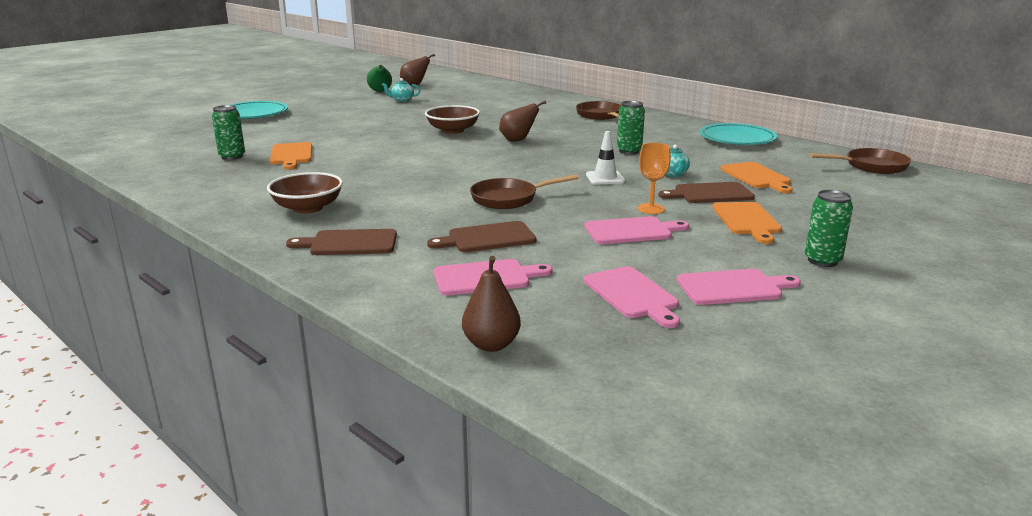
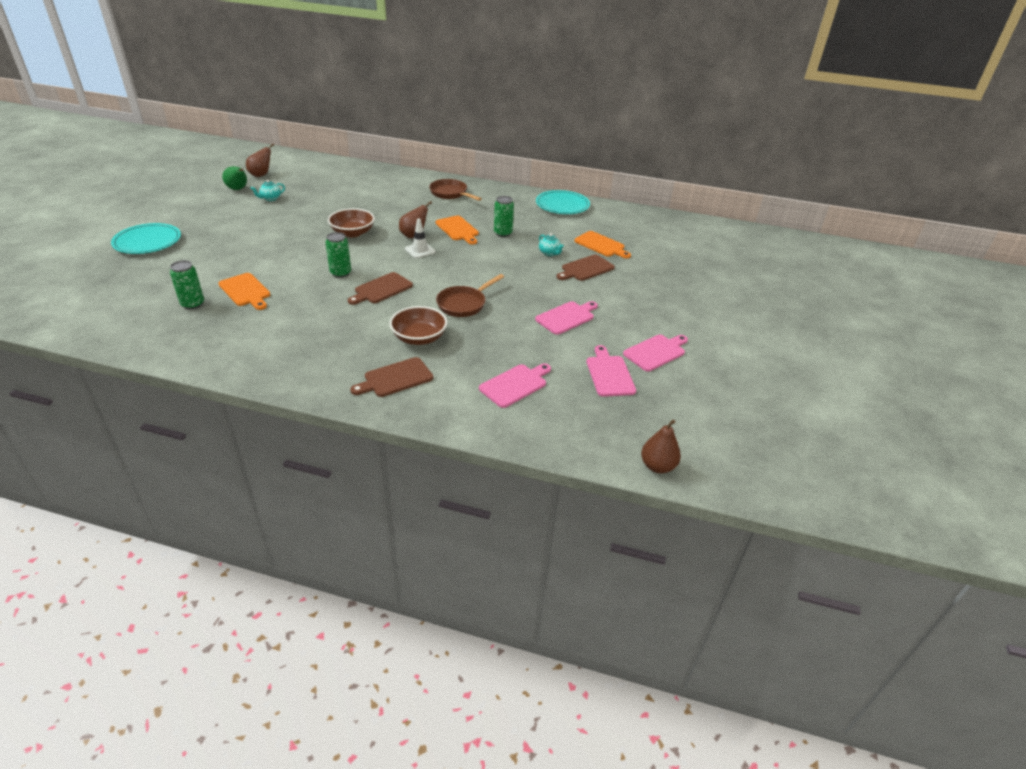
camera: 30 degrees left, 15 degrees up
(308, 208) = (326, 350): brown bowl -> brown bowl (419, 338)
(487, 238) = (484, 348): brown cutting board -> brown cutting board (381, 289)
(491, 345) = (566, 439): brown pear -> brown pear (657, 466)
(605, 178) = (510, 267): white traffic cone -> white traffic cone (420, 250)
(632, 295) = (609, 374): pink cutting board -> pink cutting board turned 135 degrees counterclockwise
(650, 209) = (562, 292): orange goblet -> none
(747, 220) = (624, 290): orange cutting board -> orange cutting board (458, 229)
(822, 261) = (685, 316): green can -> green can (340, 273)
(871, 166) = (658, 220): brown pan -> none

